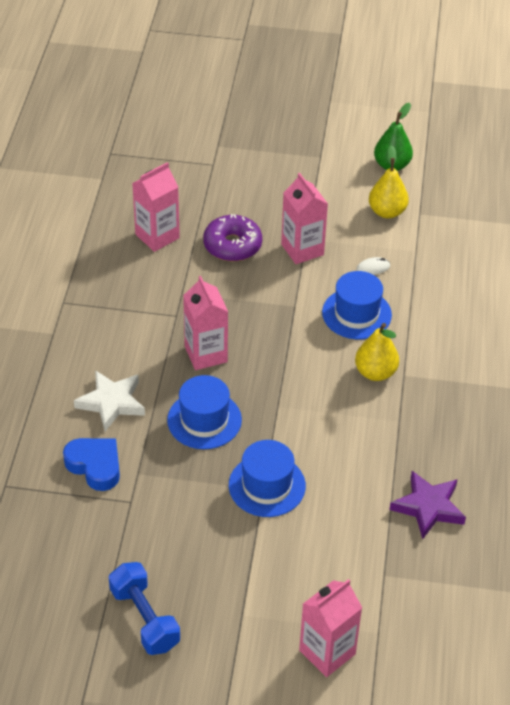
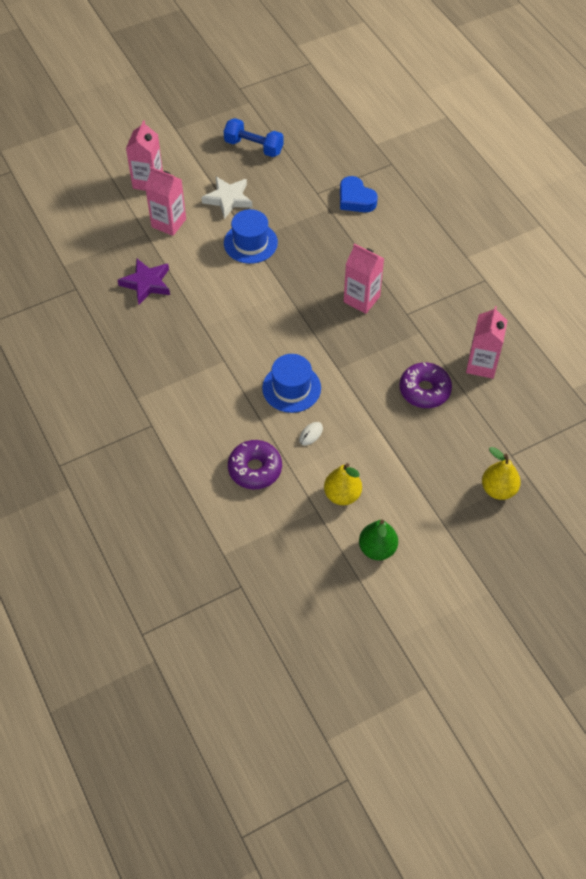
camera: 145 degrees right, 10 degrees up
(95, 466) = (355, 199): blue heart -> blue heart turned 45 degrees clockwise
(111, 403) = (385, 237): white star -> white star (228, 199)
(204, 420) = (321, 258): blue hat -> none
(302, 249) = (374, 418): pink carton -> pink carton (168, 223)
(375, 372) = (244, 351): yellow pear -> yellow pear (498, 489)
(449, 269) = (255, 469): none -> purple donut

